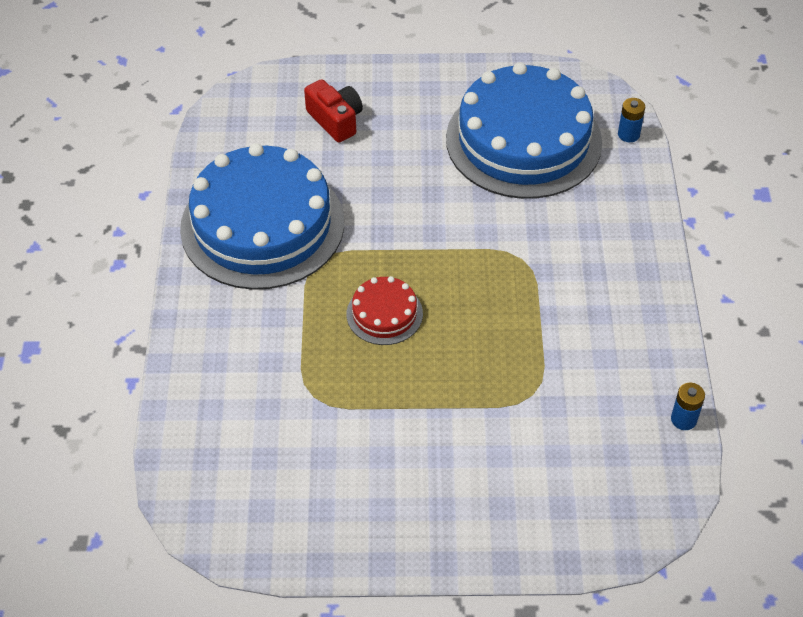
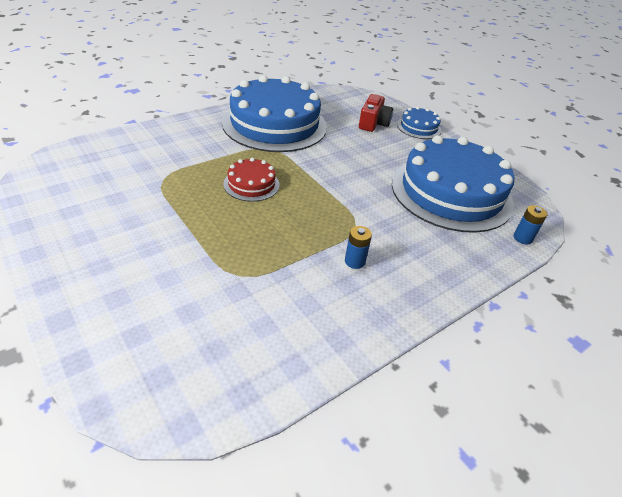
camera: 50 degrees right, 10 degrees down
(378, 81) = (419, 127): none -> blue cake
(683, 419) = (286, 385): blue battery -> blue battery (354, 261)

